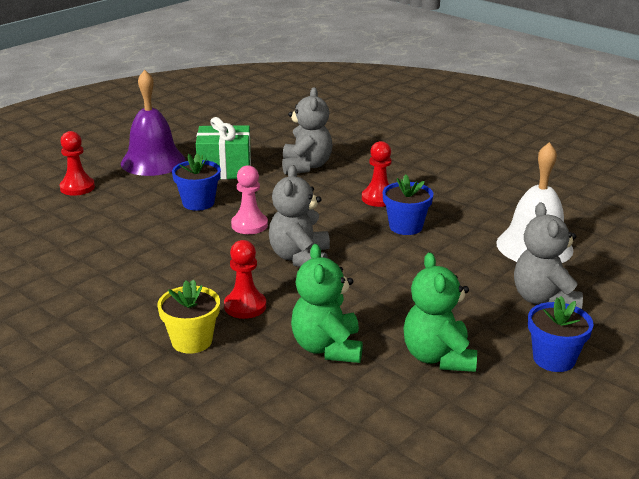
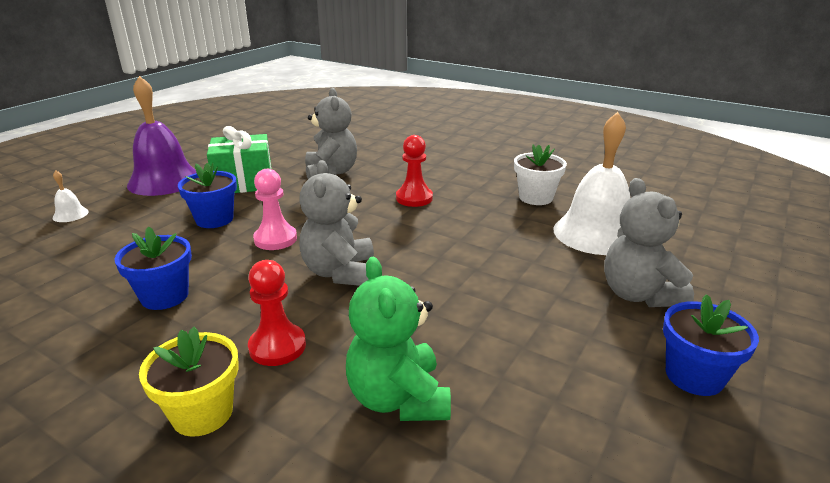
camera: 10 degrees left, 0 degrees up
(77, 187) = (70, 214): red pawn -> white bell
(405, 226) = (451, 225): blue flower pot -> blue flower pot (165, 296)
(438, 357) = (550, 393): green teddy bear -> none
(494, 208) = (535, 197): none -> white flower pot

